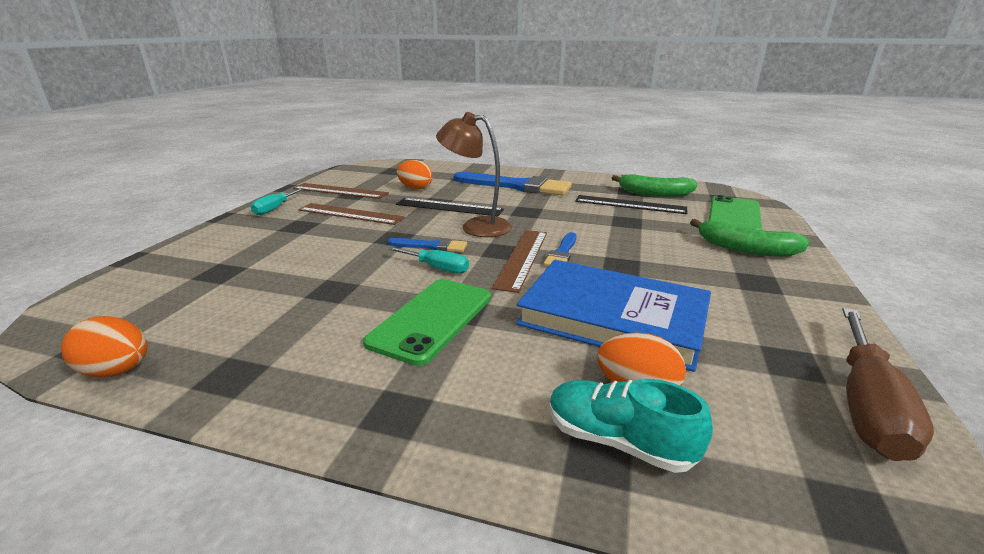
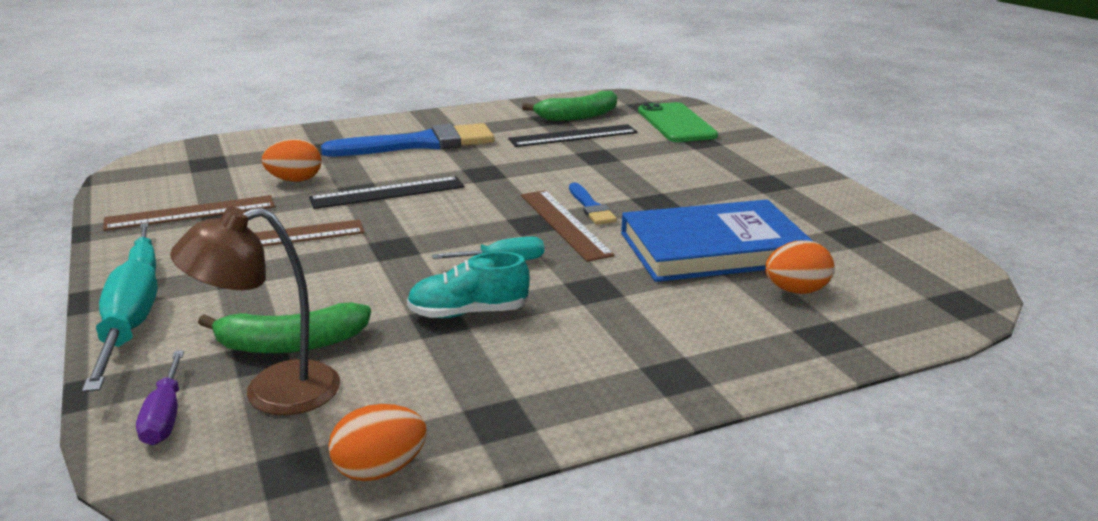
camera: 40 degrees left, 0 degrees up
(126, 285) = (165, 416): none -> purple screwdriver
(205, 236) = (128, 331): none -> turquoise screwdriver
(431, 246) = (454, 242): blue brush -> none
(432, 319) = (582, 305): green phone -> none
(476, 226) = (461, 206): brown lamp -> brown lamp (272, 392)
(618, 441) = (826, 324): turquoise shoe -> turquoise shoe (468, 312)
(745, 249) = (725, 156): green banana -> green banana (291, 344)
(866, 405) = (913, 246): brown screwdriver -> none

